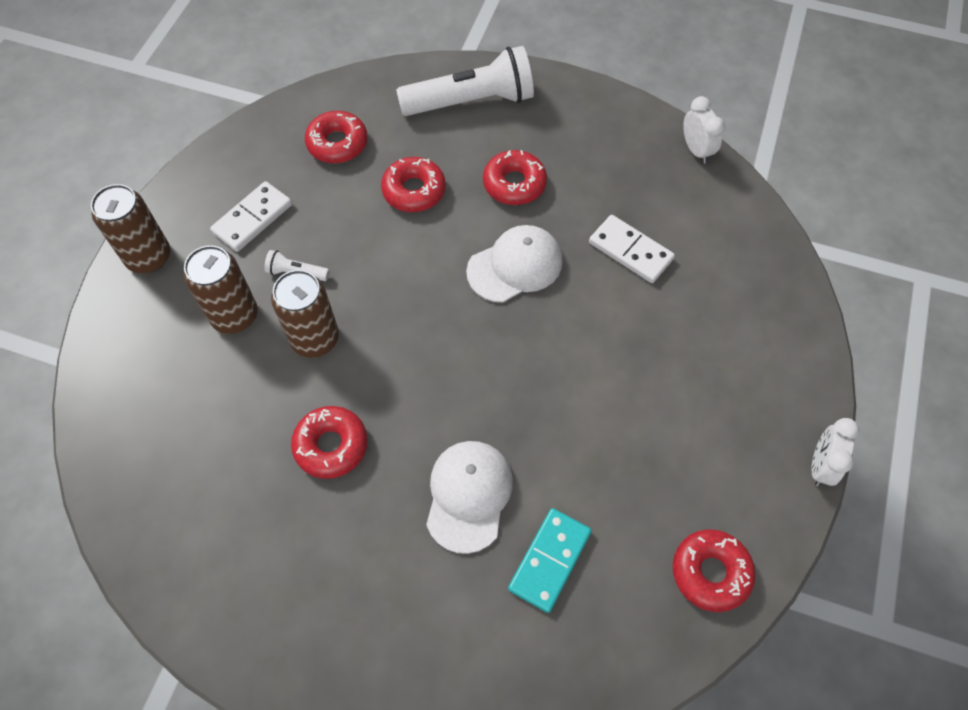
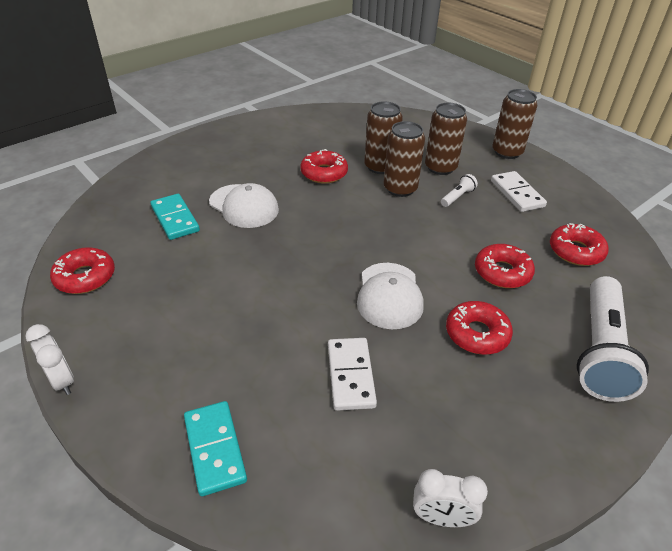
camera: 120 degrees right, 20 degrees down
(273, 385) = (380, 167): none -> brown can
(630, 251) = (350, 375): white domino -> white domino turned 75 degrees counterclockwise
(767, 302) = (214, 449): none -> turquoise domino

